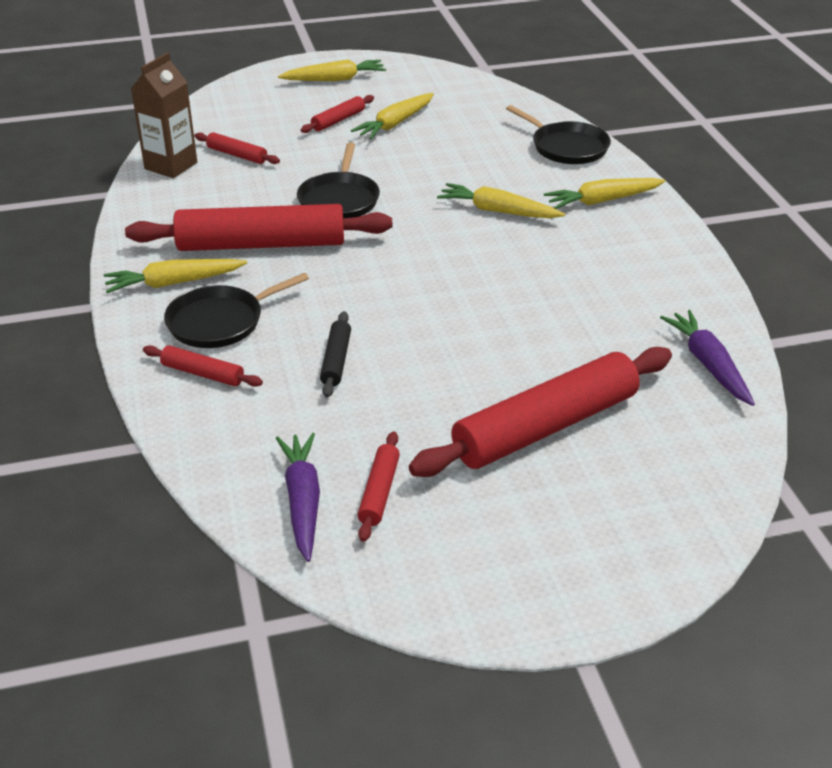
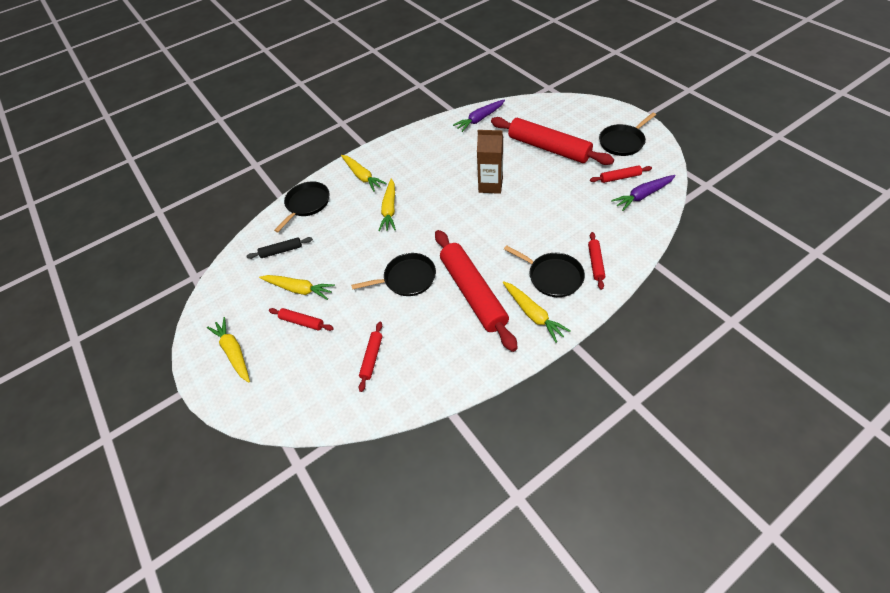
camera: 105 degrees left, 15 degrees up
(171, 166) = (402, 391): brown carton -> brown carton (490, 185)
(336, 360) = (552, 221): black rolling pin -> black rolling pin (281, 251)
(493, 551) = (623, 142): none -> black pan

